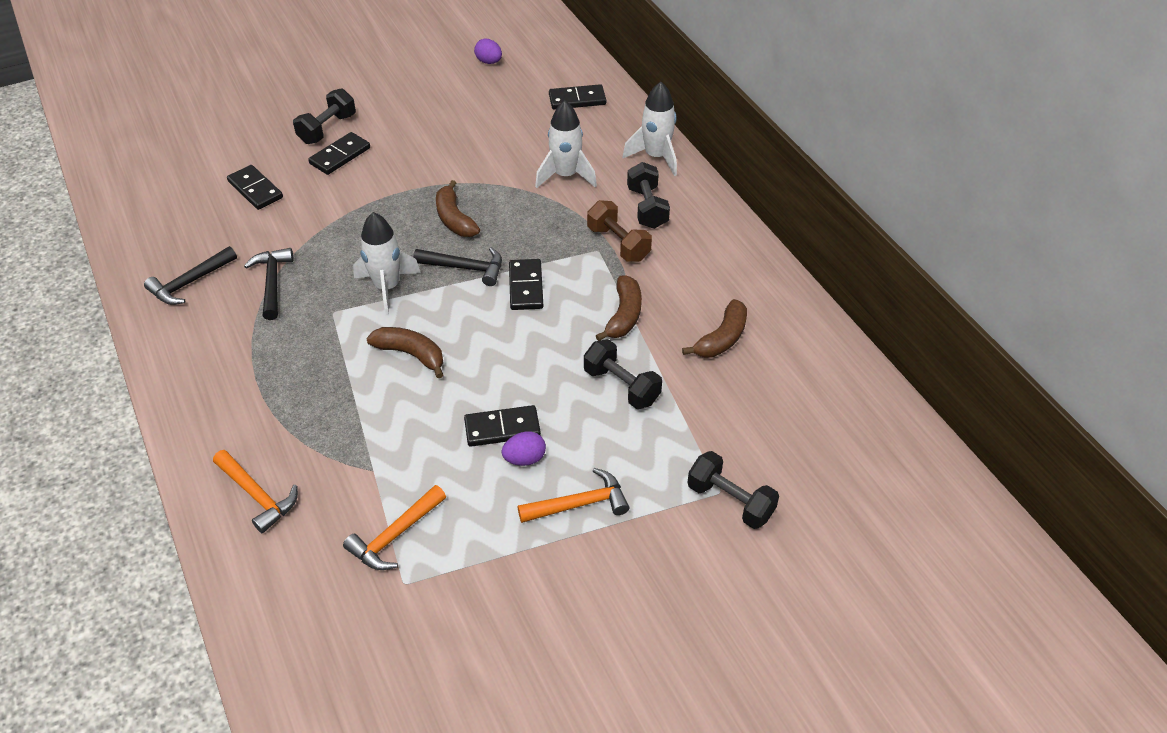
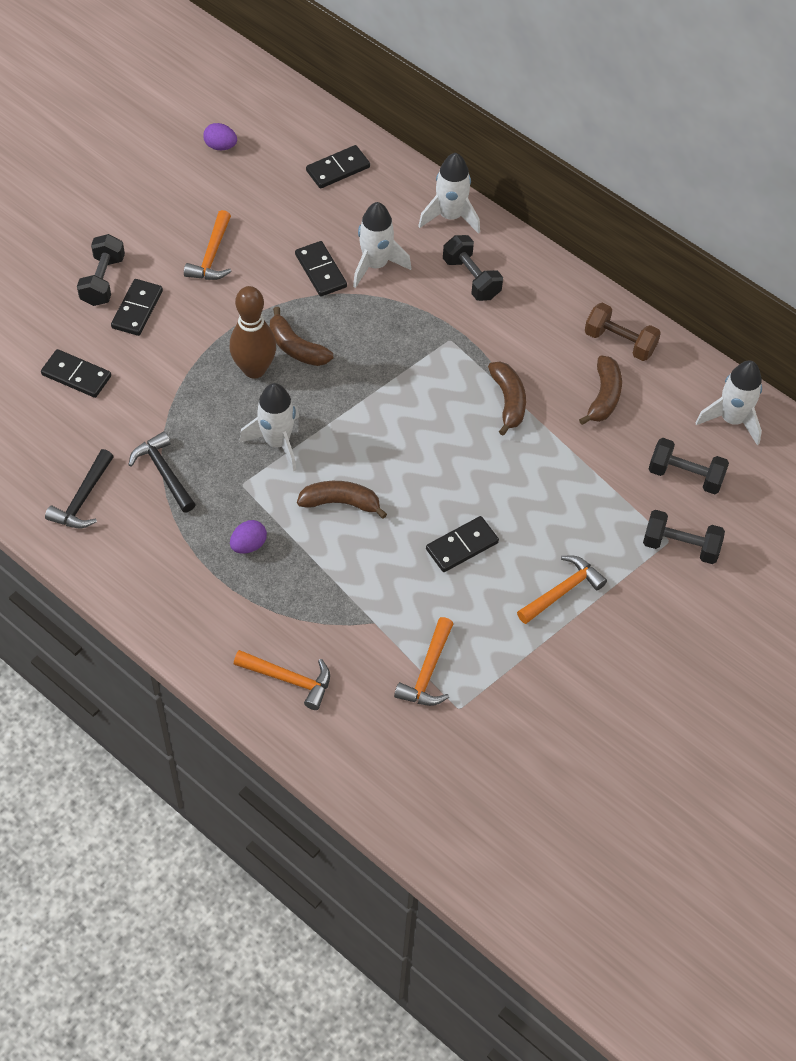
camera: 25 degrees left, 10 degrees up
(406, 225) = (254, 369): none -> brown bowling pin
(429, 134) = (212, 255): none -> orange hammer
(465, 268) = (338, 398): black hammer -> none
(524, 459) = (496, 567): purple egg -> purple egg (248, 545)
(525, 287) = (405, 400): black domino -> black domino (320, 271)
(618, 244) = (465, 326): brown dumbbell -> brown dumbbell (620, 342)
(621, 386) = (542, 471): black dumbbell -> black dumbbell (685, 475)
(847, 397) = (731, 419): none -> white rocket

